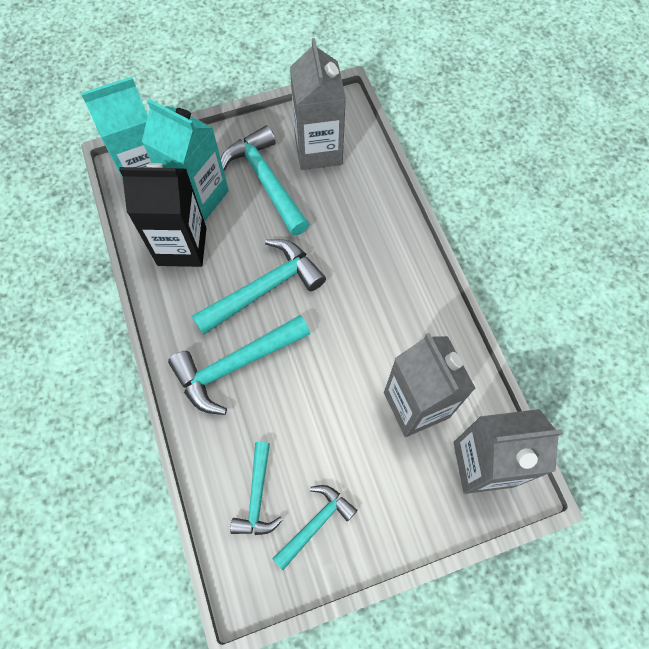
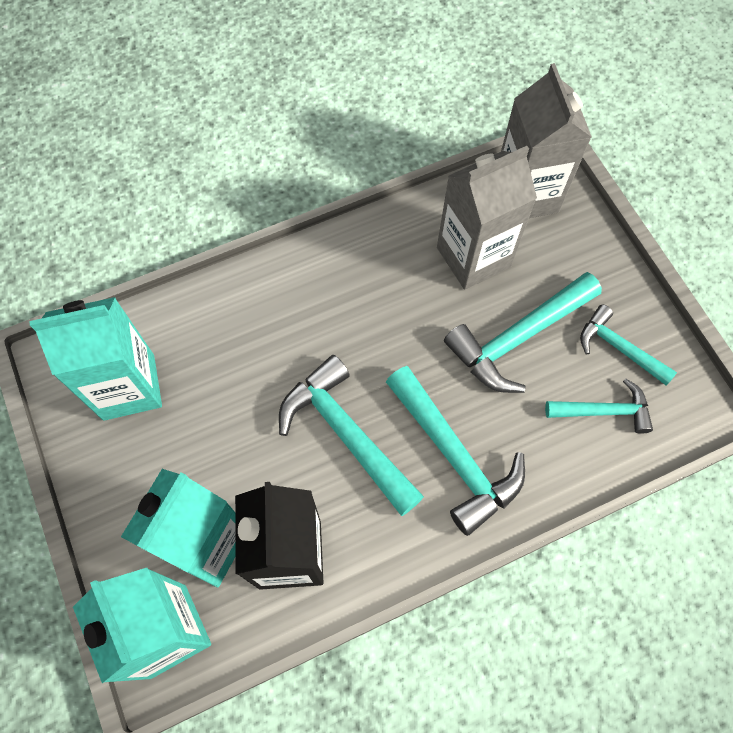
camera: 95 degrees left, 0 degrees up
(265, 180) = (179, 452): turquoise hammer -> turquoise hammer (517, 338)
(318, 150) = (129, 387): grey carton -> turquoise carton

